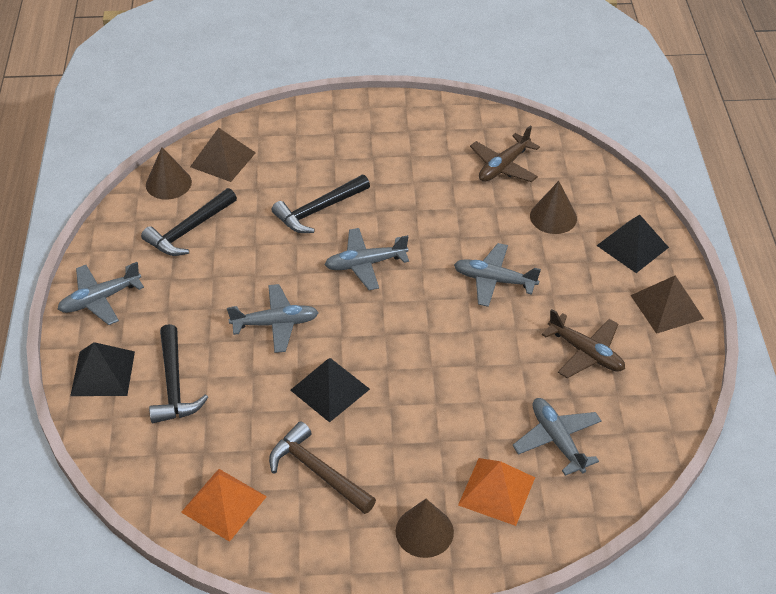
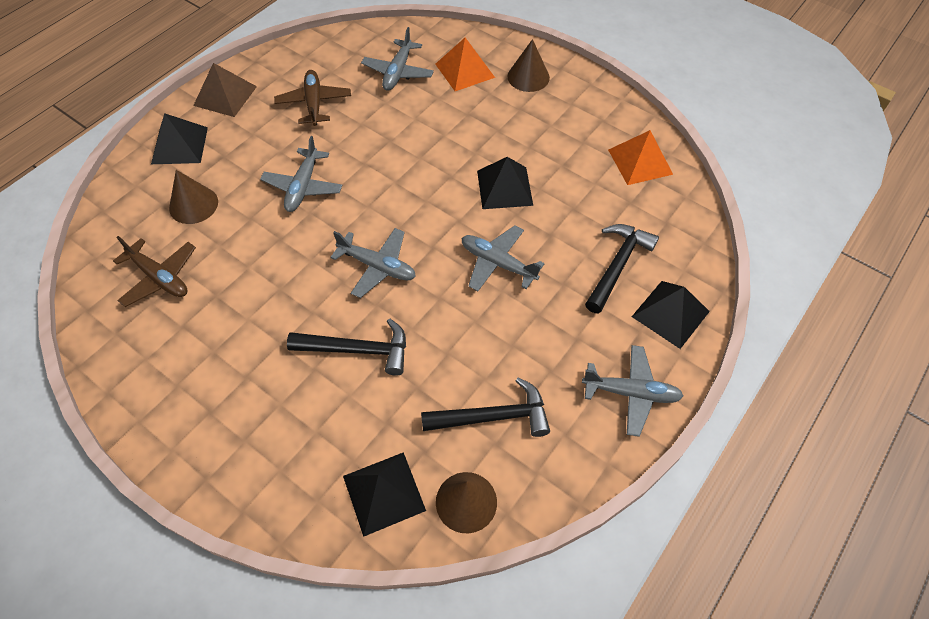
camera: 140 degrees left, 10 degrees up
(223, 159) = (384, 493): brown pyramid -> black pyramid
(317, 471) = (562, 143): brown hammer -> none
(494, 280) = (303, 186): grey plane -> grey plane turned 45 degrees clockwise
(503, 166) = (159, 277): brown plane -> brown plane turned 45 degrees clockwise

